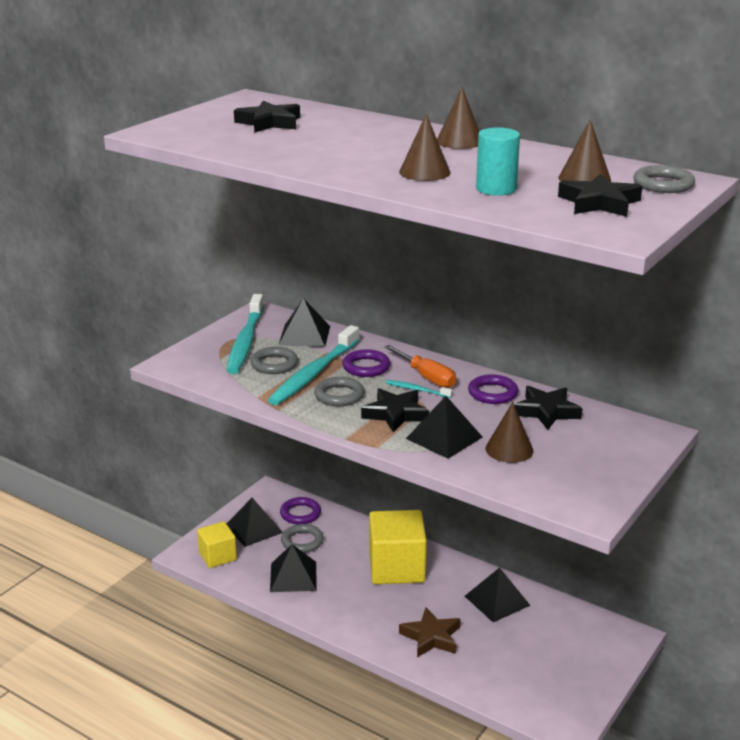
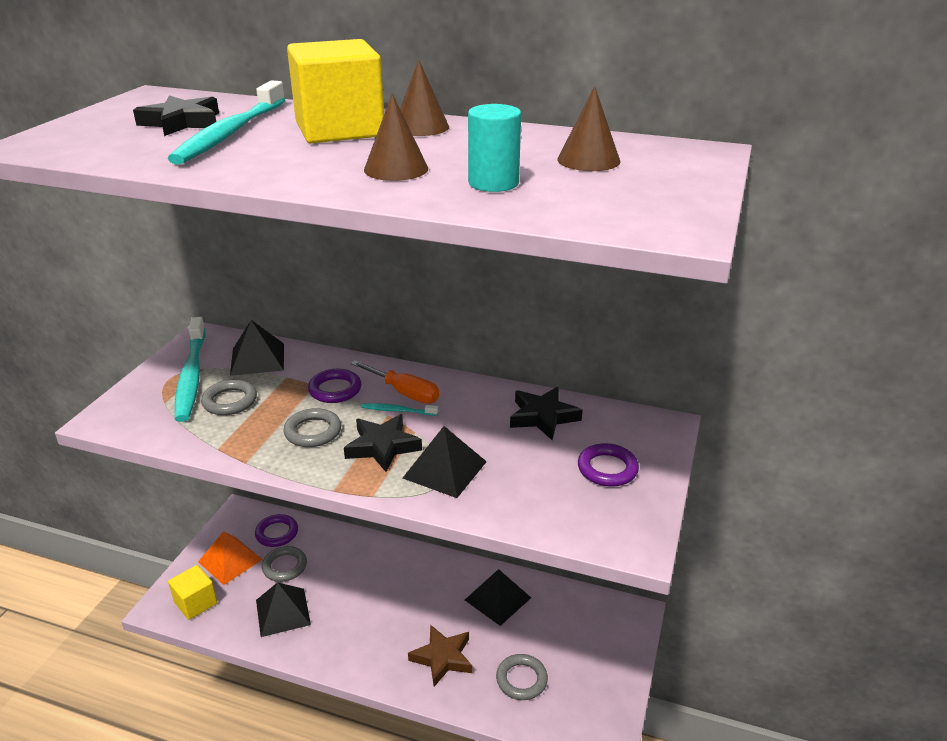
camera: 15 degrees left, 5 degrees up
(254, 528) = (230, 560): black pyramid -> orange pyramid
(313, 374) = (277, 407): turquoise toothbrush -> turquoise toothbrush (230, 133)
(396, 568) = (389, 579): yellow cube -> yellow cube (339, 129)
(492, 393) = (480, 402): purple ring -> purple ring (607, 469)
(509, 449) = (520, 473): brown cone -> none
(599, 203) = (625, 189): black star -> none
(663, 184) = (680, 159): grey ring -> grey ring (521, 679)

